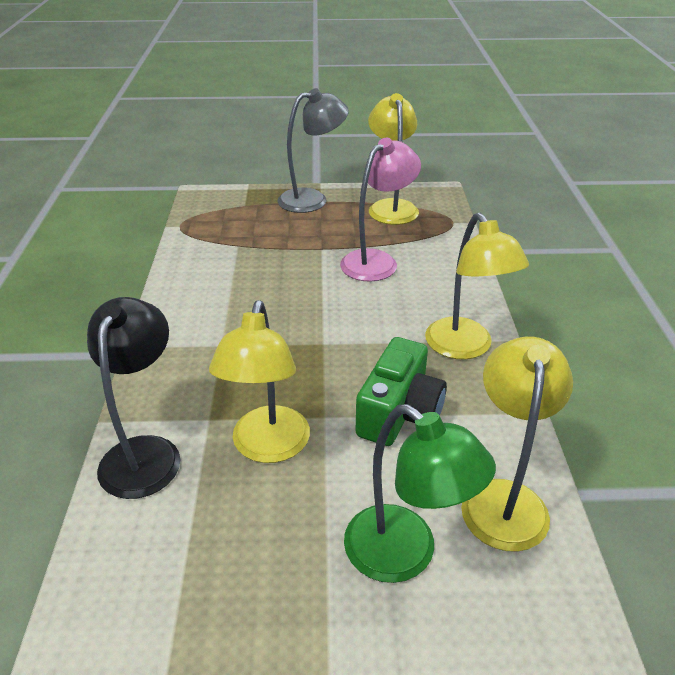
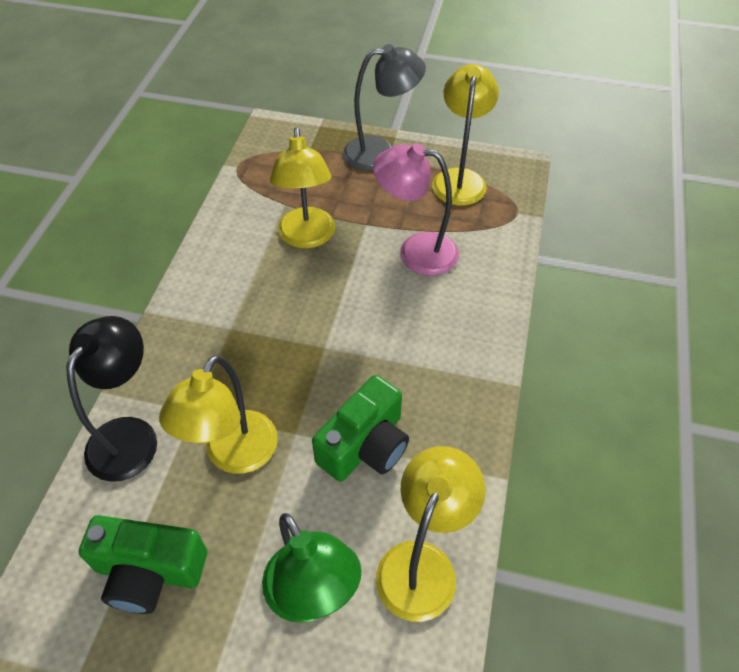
camera: 15 degrees right, 15 degrees up
(213, 574) = (149, 571): none -> green camera
(377, 261) = (416, 251): pink lamp -> pink lamp turned 135 degrees counterclockwise
(465, 348) = (459, 383): yellow lamp -> yellow lamp (307, 237)

